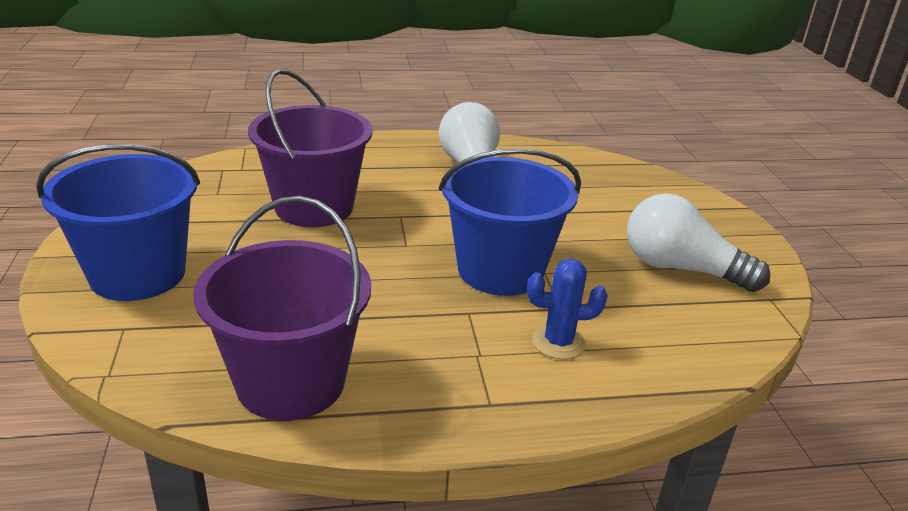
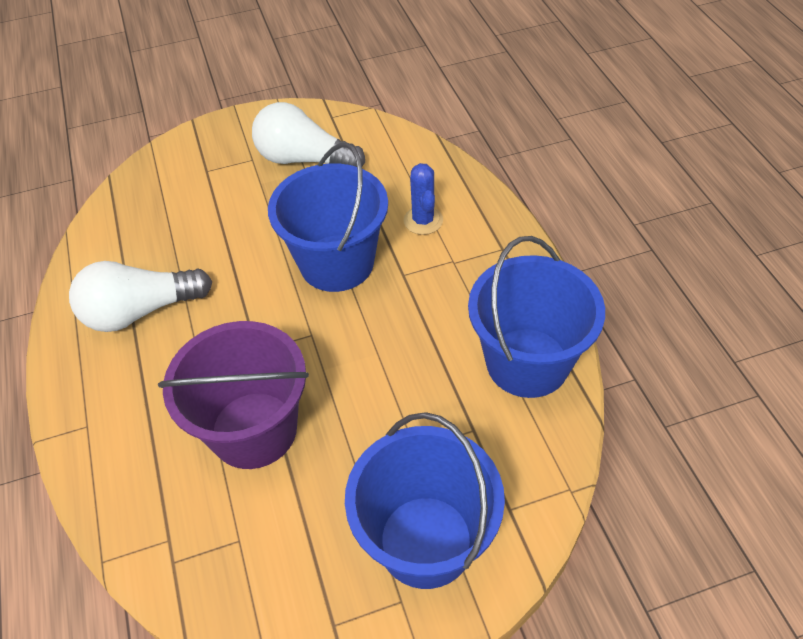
camera: 95 degrees left, 20 degrees up
(290, 382) = (527, 362): purple bucket -> blue bucket
(680, 269) = (304, 159): white light bulb -> white light bulb turned 90 degrees clockwise

